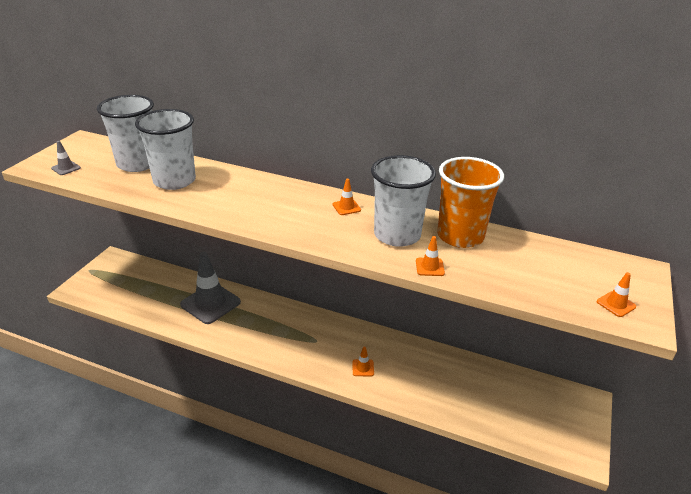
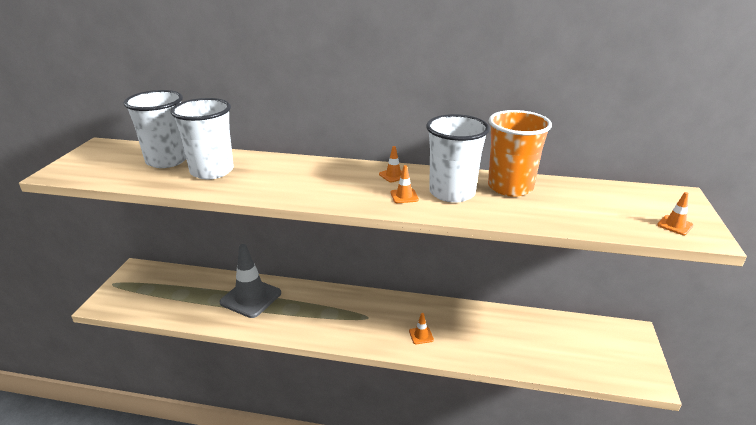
camera: 10 degrees left, 5 degrees down
(66, 168) = (91, 172): grey traffic cone -> none
(429, 267) = (495, 216): orange traffic cone -> orange traffic cone (404, 196)

